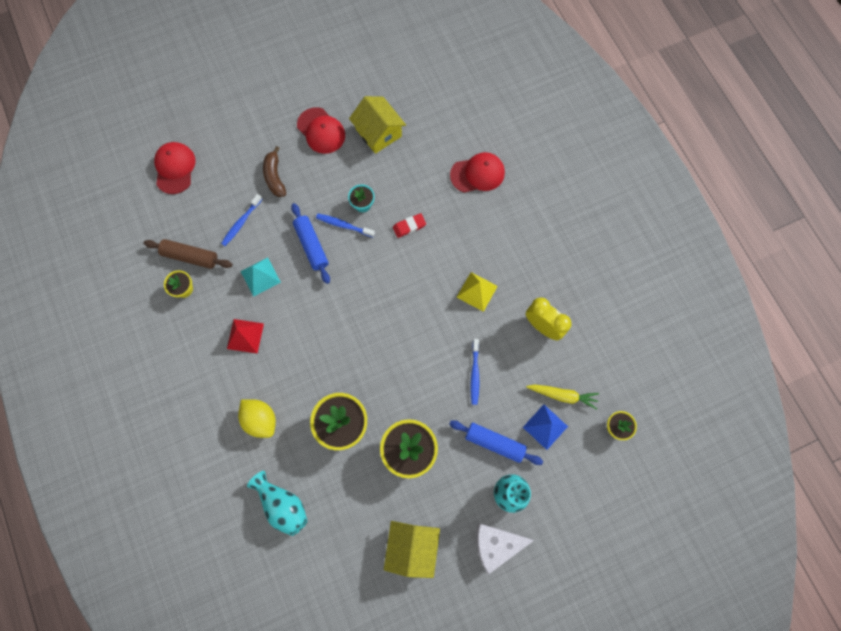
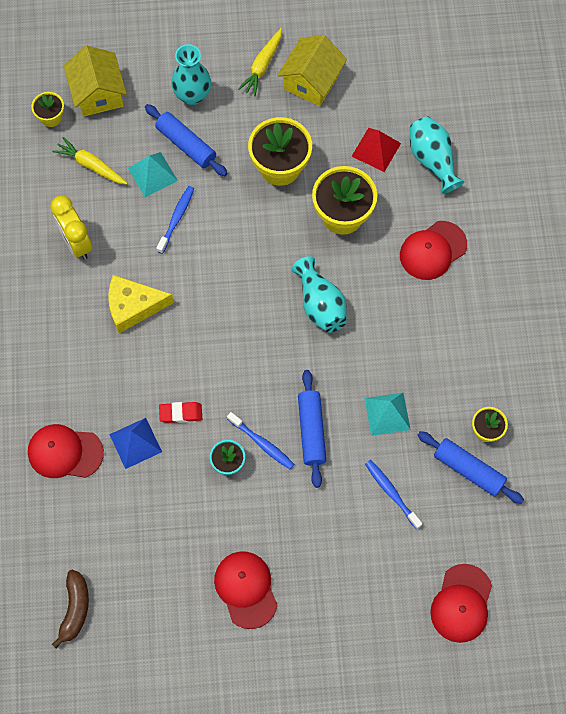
camera: 160 degrees left, 5 degrees down
(190, 256) = (468, 470): brown rolling pin -> blue rolling pin
(241, 222) = (391, 493): blue toothbrush -> blue toothbrush turned 90 degrees counterclockwise
(245, 336) = (425, 348): red pyramid -> red pyramid (376, 149)
(260, 420) = (432, 250): yellow lemon -> red cap
(275, 177) = (329, 542): brown banana -> brown banana (75, 609)
(336, 342) = (320, 304): none -> turquoise vase
(378, 132) = (169, 558): yellow house -> yellow house (98, 93)
(461, 546) = (262, 66): none -> yellow carrot
(477, 291) = (133, 306): yellow pyramid -> yellow cheese
(496, 544) = (226, 56): white cheese -> none
(510, 406) = (152, 174): none -> turquoise pyramid
(545, 426) = (125, 142): blue pyramid -> blue pyramid (135, 443)

